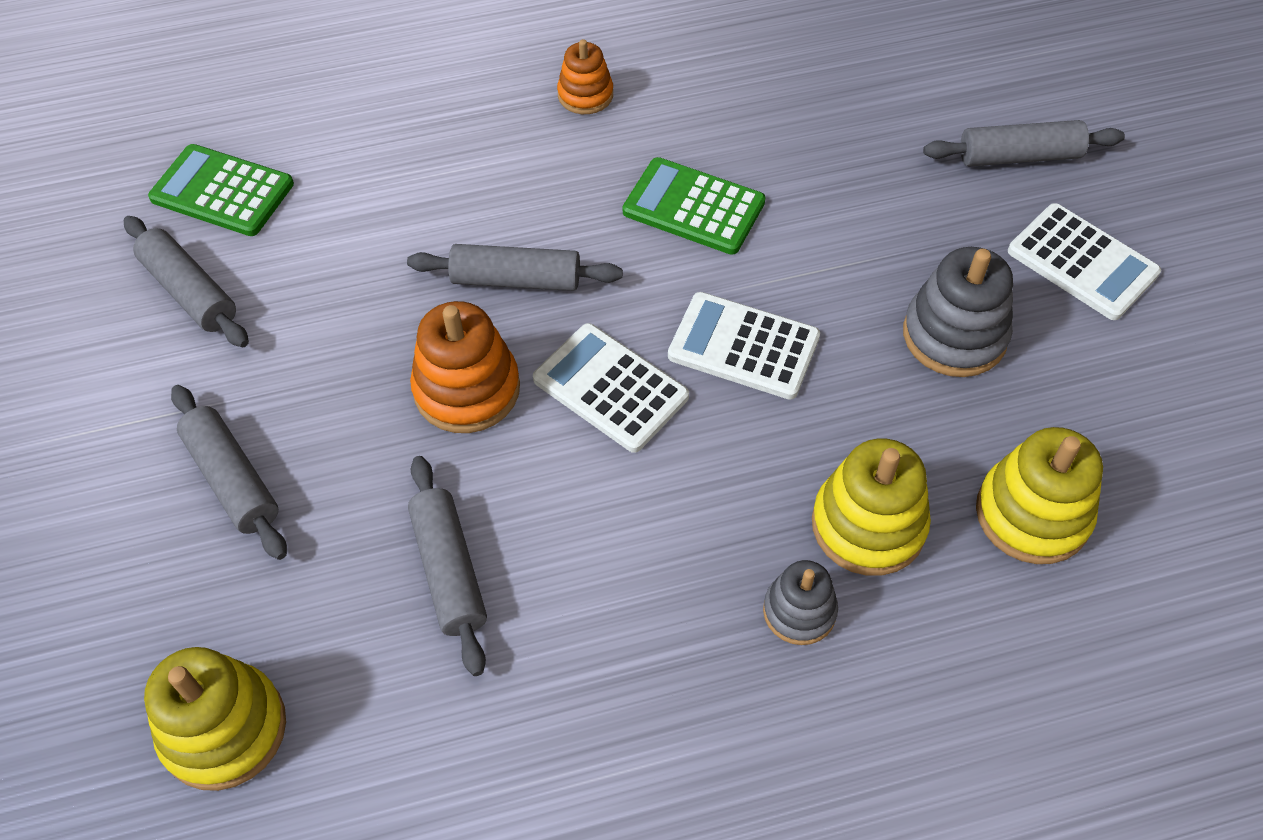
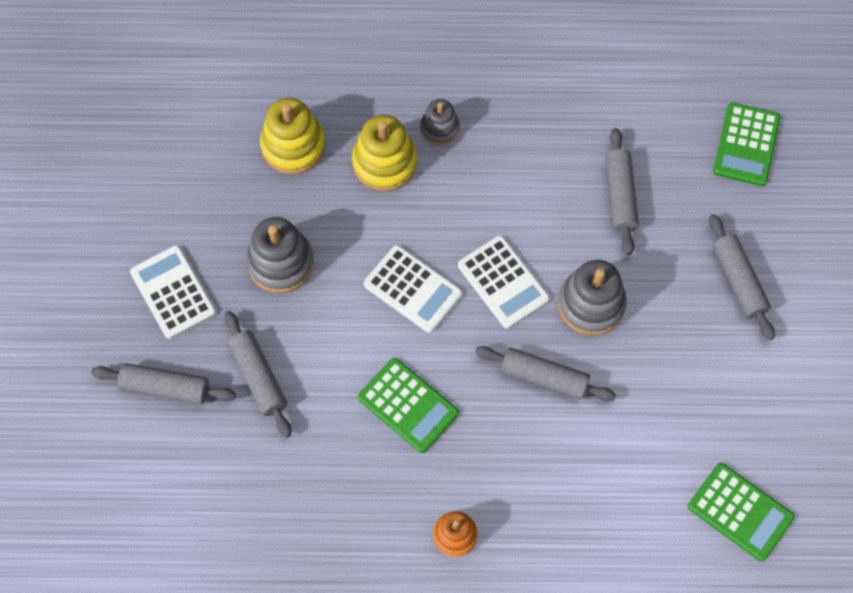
camera: 165 degrees left, 10 degrees up
(190, 291) = (764, 427): grey rolling pin -> grey rolling pin (258, 377)
(224, 729) = (746, 145): yellow stacking toy -> green calculator
(467, 389) = (591, 304): orange stacking toy -> grey stacking toy

